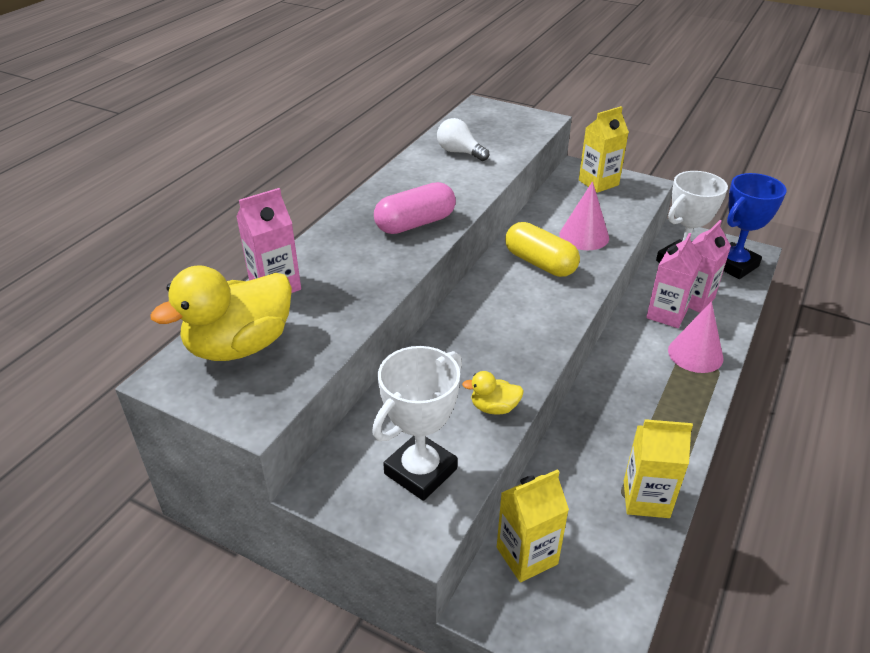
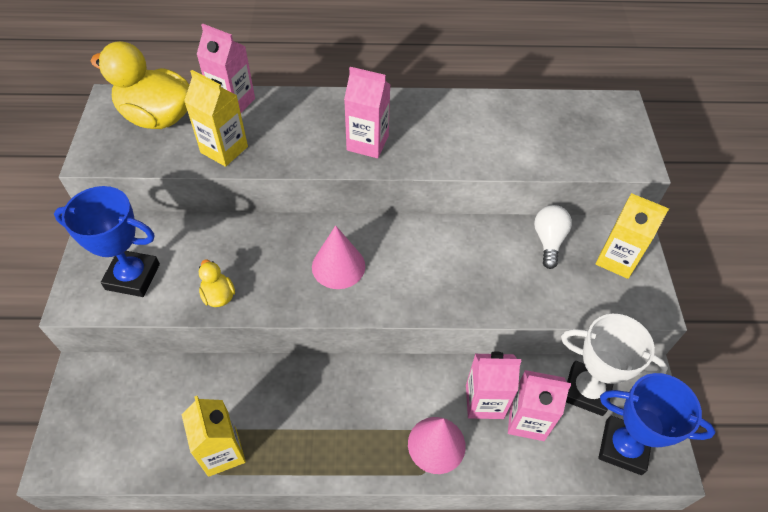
camera: 60 degrees right, 15 degrees up
(415, 223) = (367, 143): pink capsule -> pink carton
(420, 471) = (133, 276): white trophy -> blue trophy
(459, 152) = (511, 125): white light bulb -> white light bulb (548, 241)
(527, 556) = (133, 384): yellow carton -> yellow carton (224, 149)
(540, 263) = (432, 259): yellow capsule -> none
(584, 236) = (504, 279): pink cone -> pink cone (338, 266)

